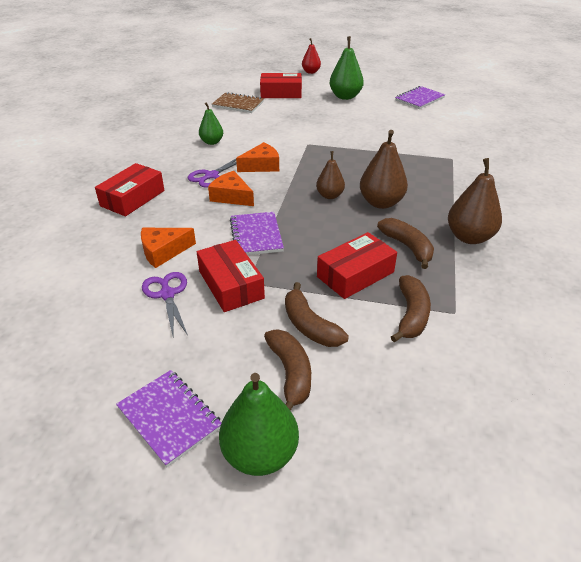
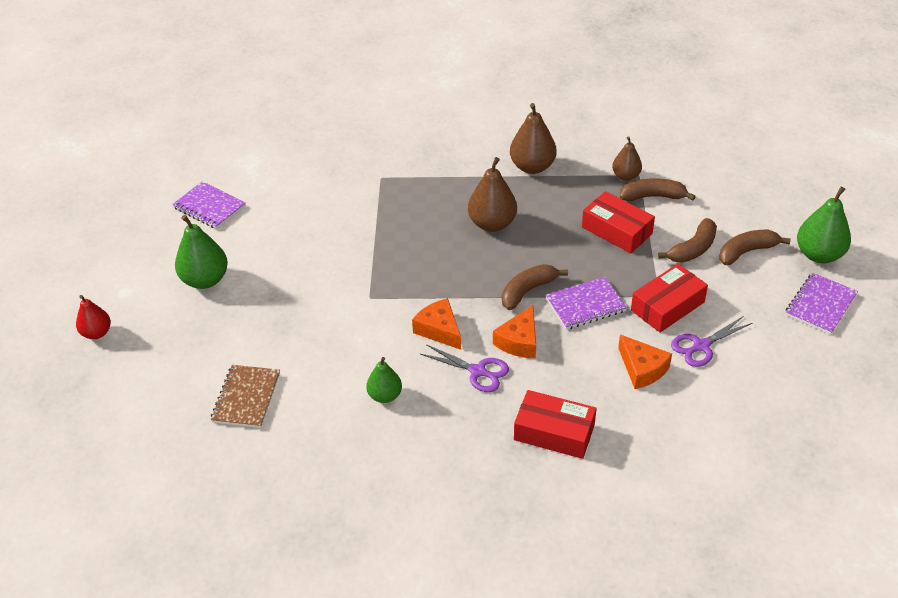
camera: 100 degrees left, 5 degrees up
(281, 93) = (195, 354): red box -> none
(330, 195) = (490, 262): brown pear -> brown pear (626, 176)
(407, 247) = (562, 202): brown banana -> brown banana (527, 291)

